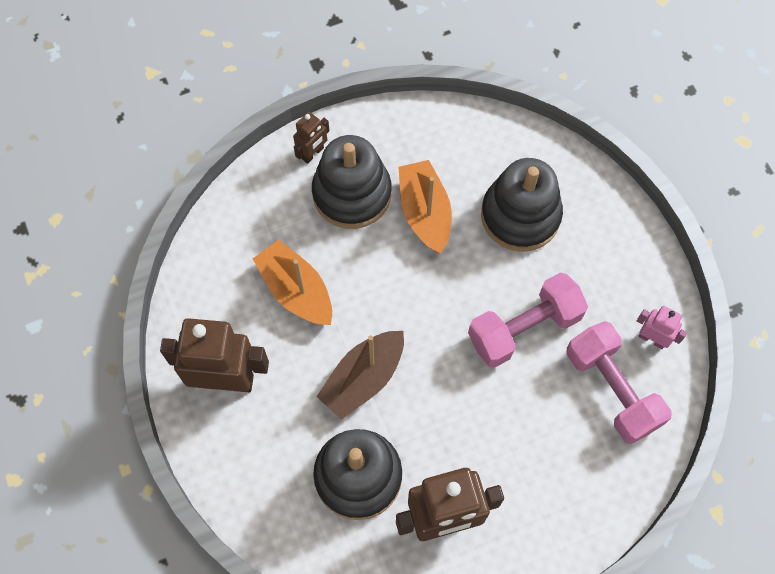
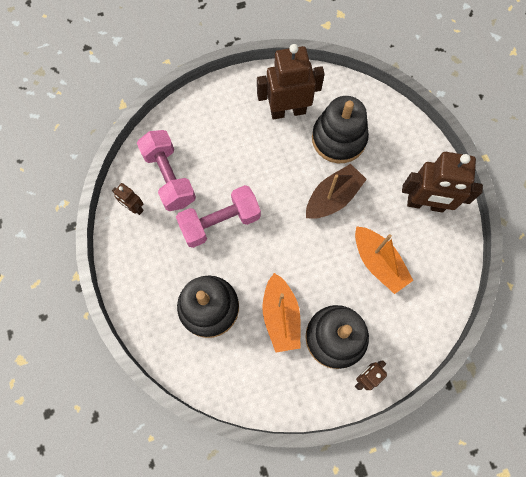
camera: 175 degrees left, 5 degrees up
(652, 339) = (134, 208): pink robot -> brown robot

